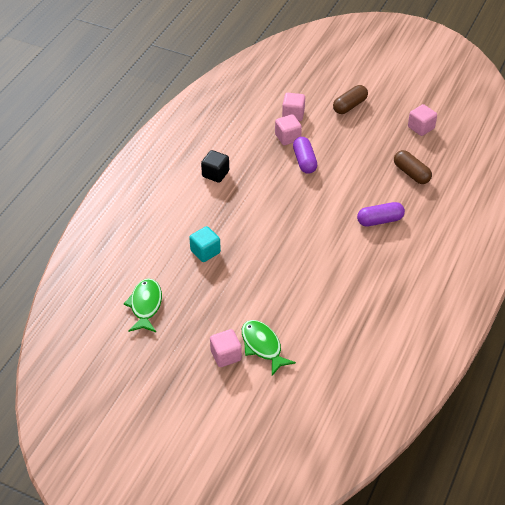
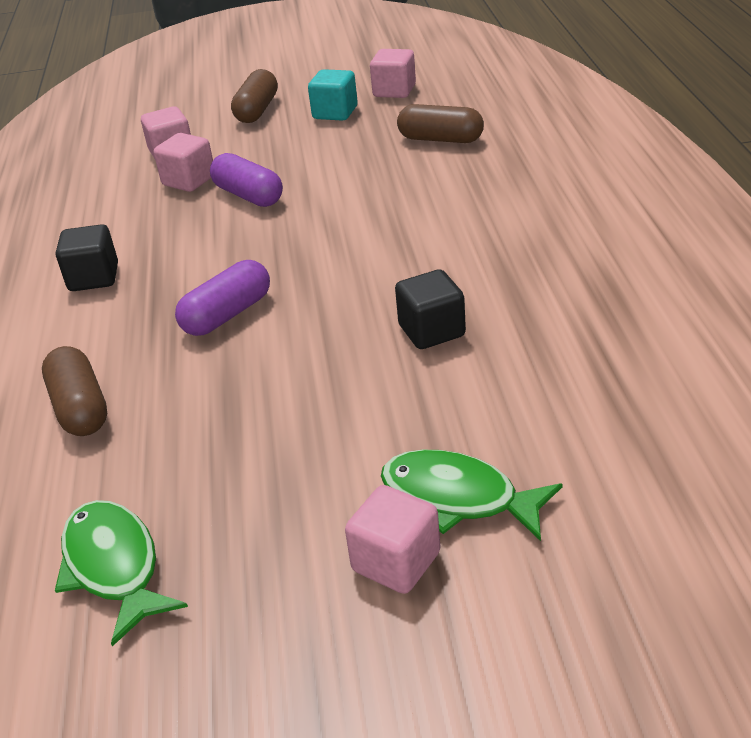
camera: 30 degrees left, 10 degrees down
(173, 236) = (80, 408): none -> brown capsule
(205, 252) = (176, 399): turquoise cube -> turquoise cube (335, 113)
(314, 275) = (431, 331): none -> black cube
(380, 220) = (459, 209): purple capsule -> purple capsule (227, 314)

